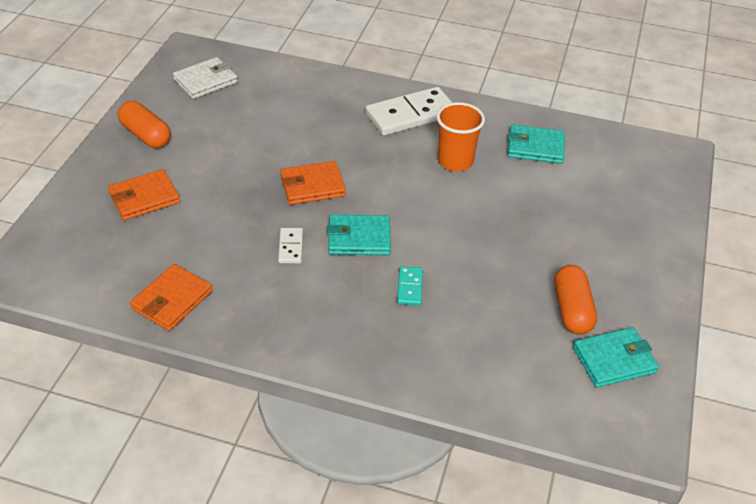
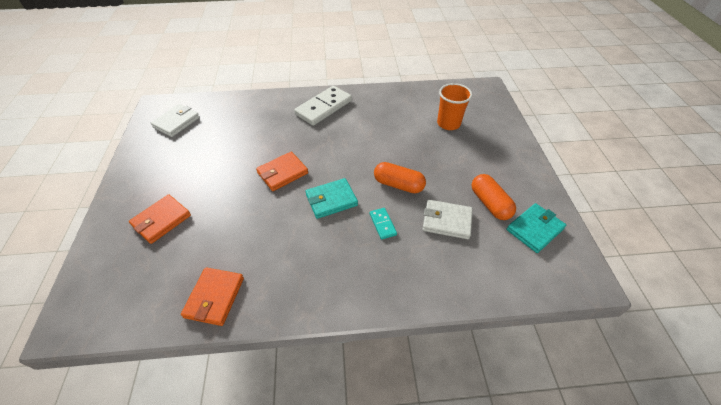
camera: 20 degrees left, 5 degrees up
(146, 135) = (146, 172): orange capsule -> orange capsule (398, 185)
(290, 247) = (287, 222): white domino -> none
(455, 161) = (366, 129): orange cup -> orange cup (448, 123)
(497, 311) = (446, 221): none -> white wallet
(535, 147) = (408, 107): turquoise wallet -> none

